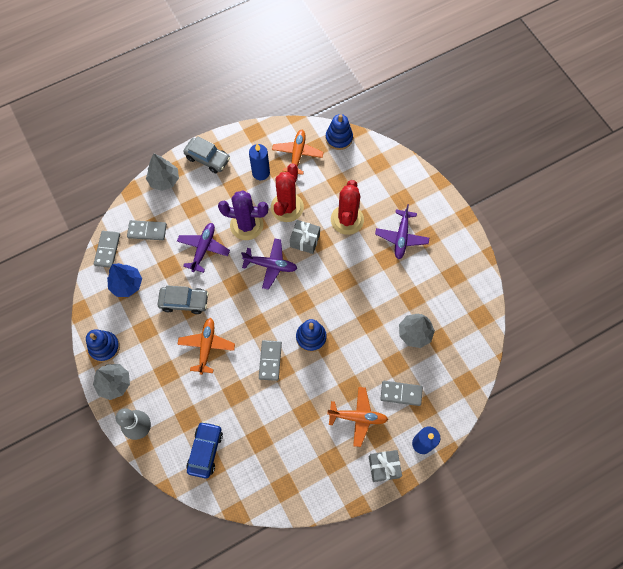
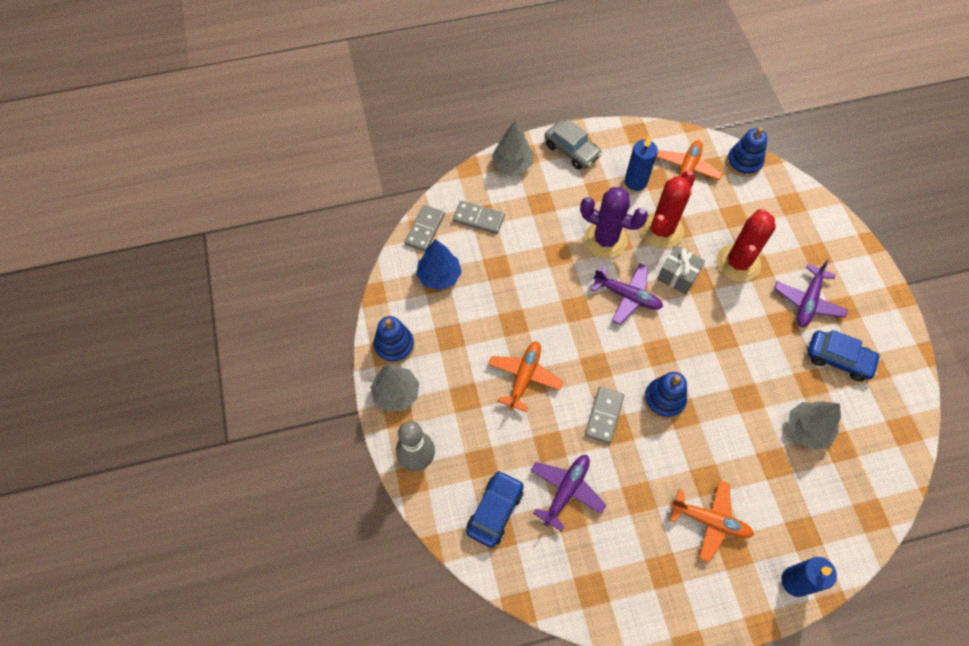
camera: 15 degrees right, 5 degrees down
(184, 302) = (507, 314): grey car -> none
(203, 249) = (545, 256): purple plane -> purple plane (566, 491)
(384, 467) = (735, 599): grey gift -> none
(401, 393) = (775, 505): grey domino -> none
(429, 275) = (838, 359): none -> blue car

